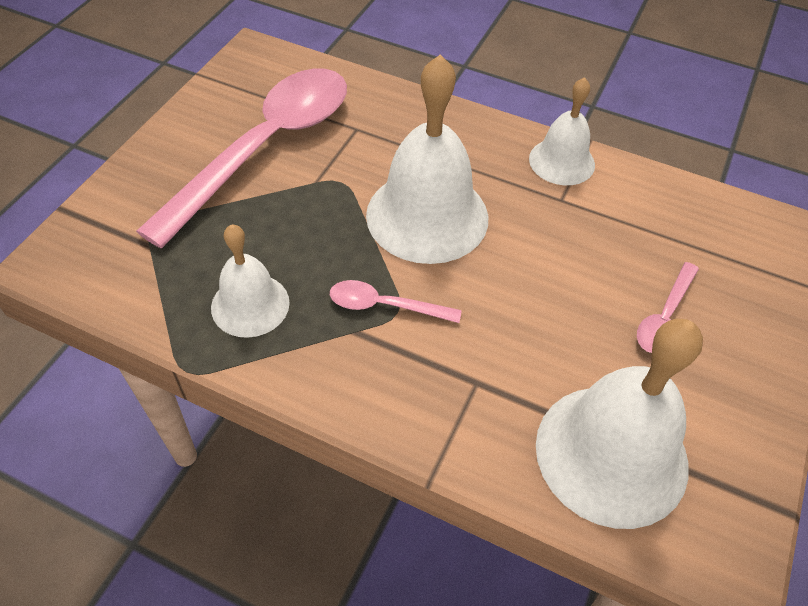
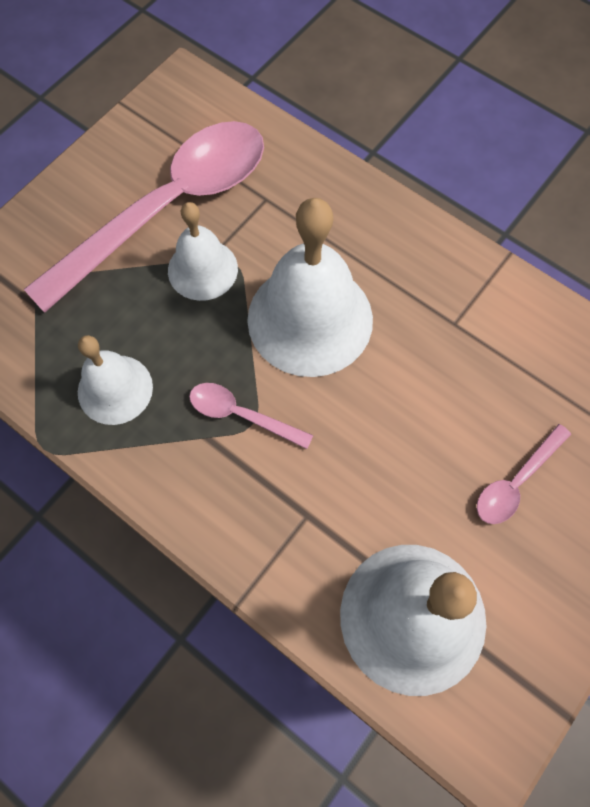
camera: 15 degrees right, 15 degrees up
(561, 161) = (469, 276): white bell -> white bell (202, 269)

